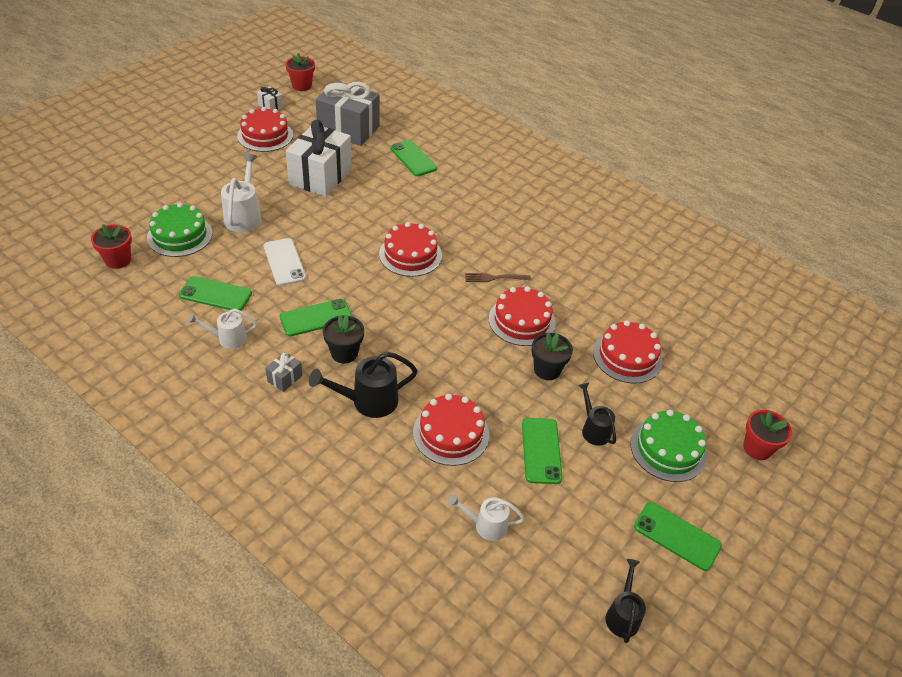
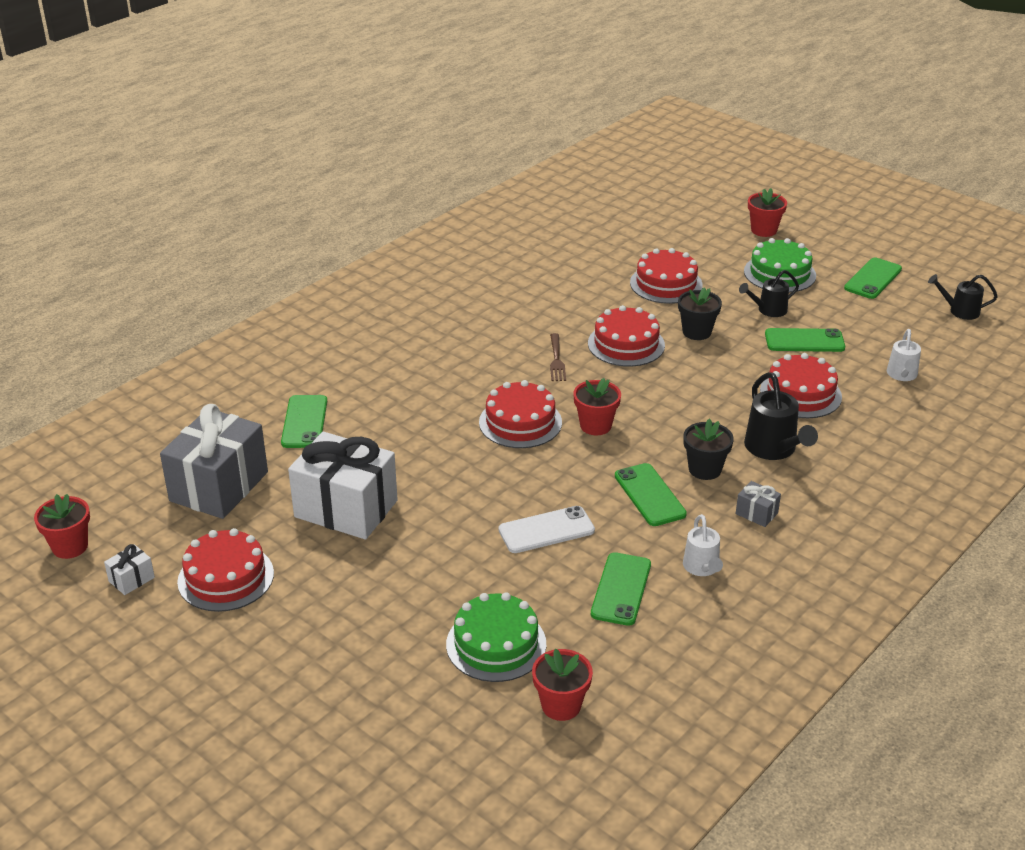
camera: 85 degrees left, 10 degrees down
(244, 215) = (444, 579): white watering can -> none
(405, 294) = (595, 425): none -> red flower pot
(413, 158) = (304, 422): green phone -> green phone turned 60 degrees counterclockwise

